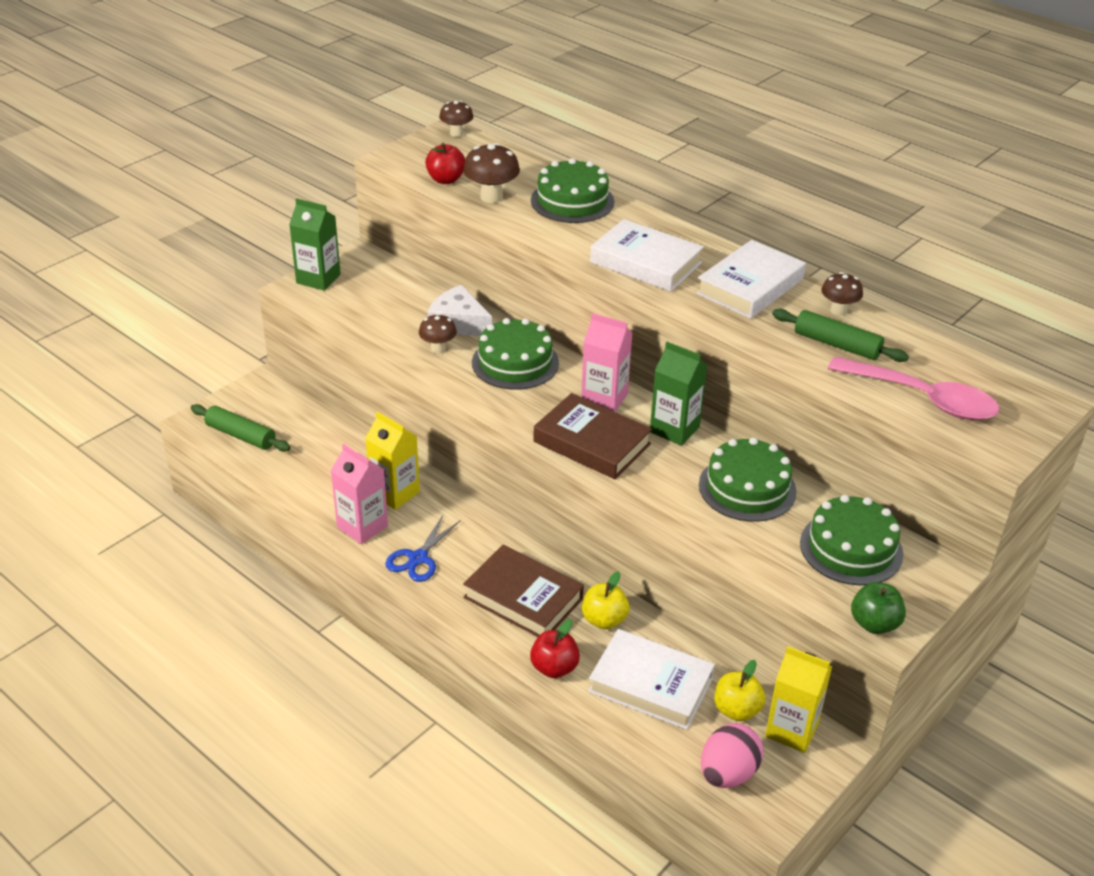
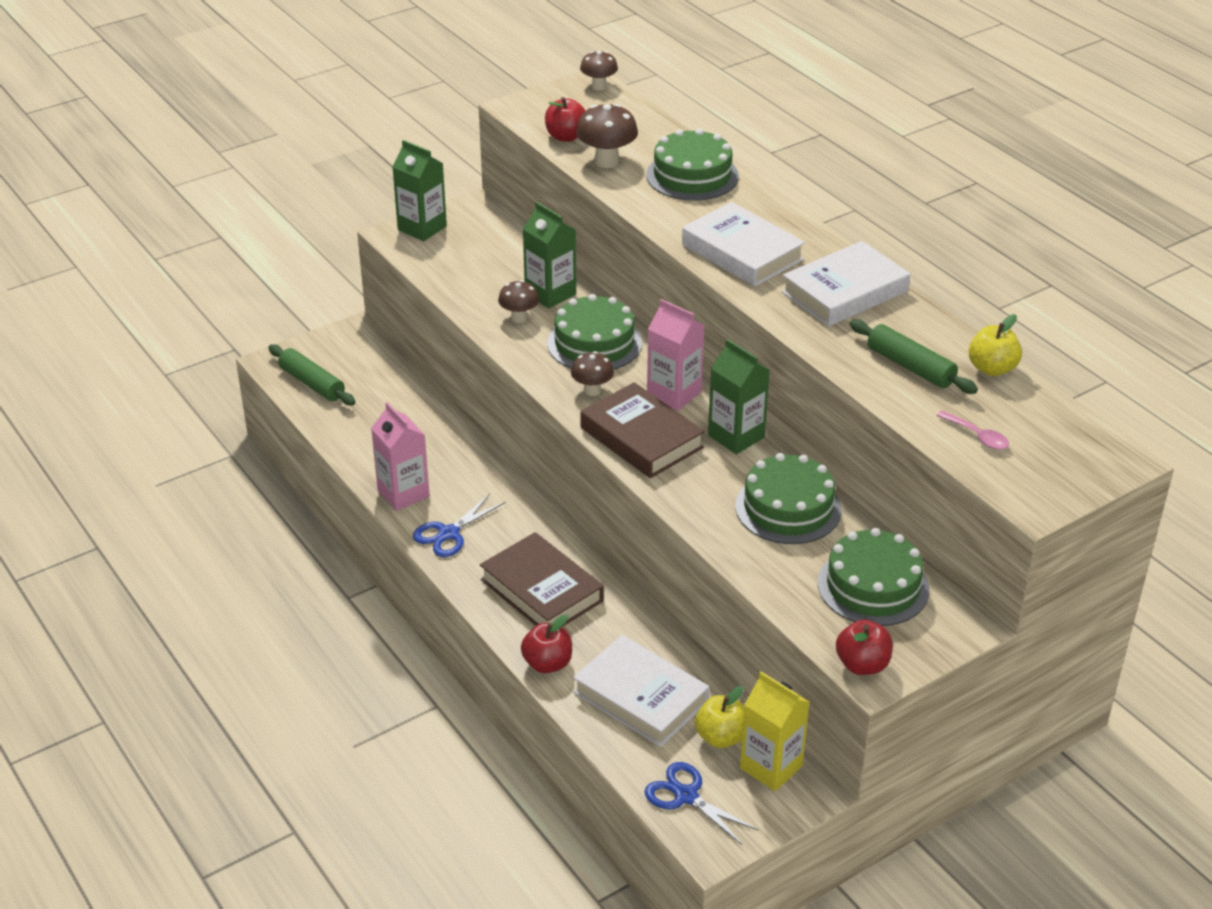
camera: 15 degrees right, 0 degrees up
(395, 493) = (448, 465): yellow carton -> none
(458, 323) = (550, 294): white cheese -> green carton
(604, 620) = (617, 625): yellow apple -> yellow apple (992, 369)
(728, 773) = (686, 796): pink egg -> blue scissors
(838, 310) = (931, 330): brown mushroom -> brown mushroom (592, 390)
(874, 623) = (862, 665): green apple -> red apple
(923, 399) = (977, 436): pink spoon -> pink spoon, size x0.44

